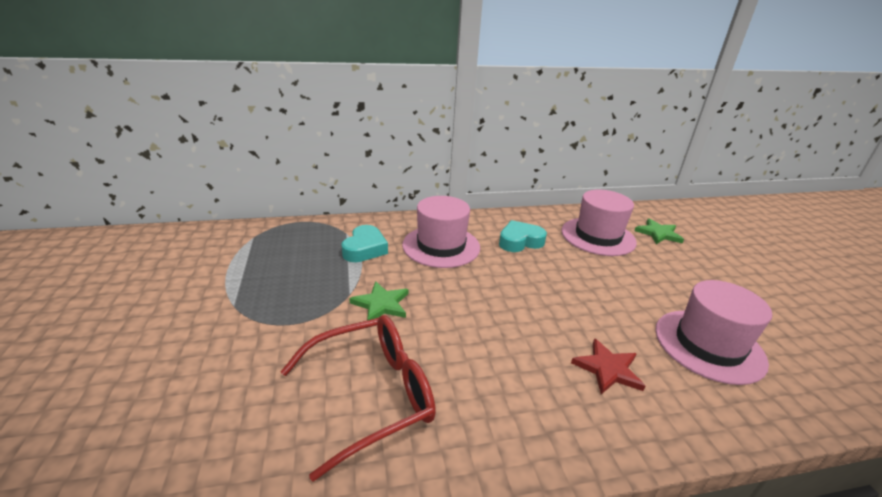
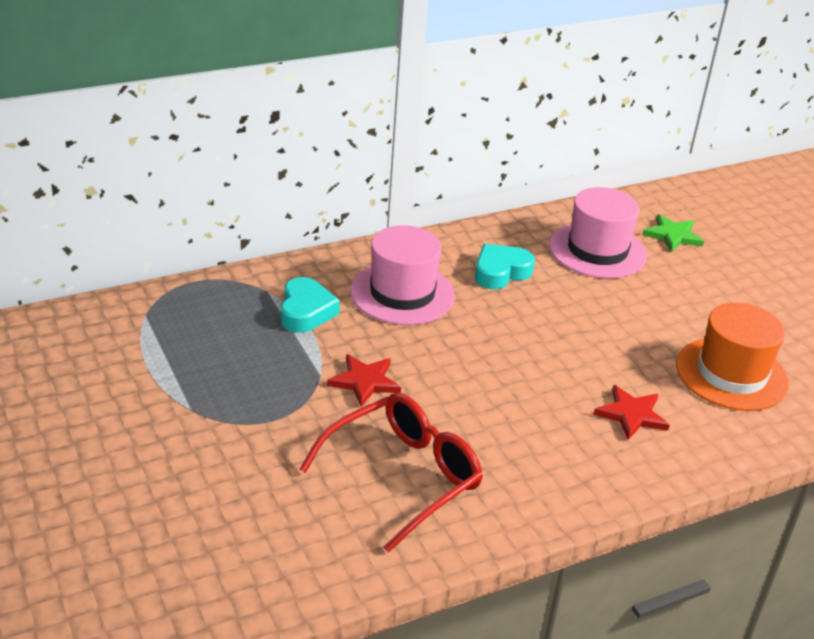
camera: 15 degrees left, 5 degrees up
(381, 304) = (365, 381): green star -> red star
(709, 345) = (731, 374): pink hat -> orange hat

